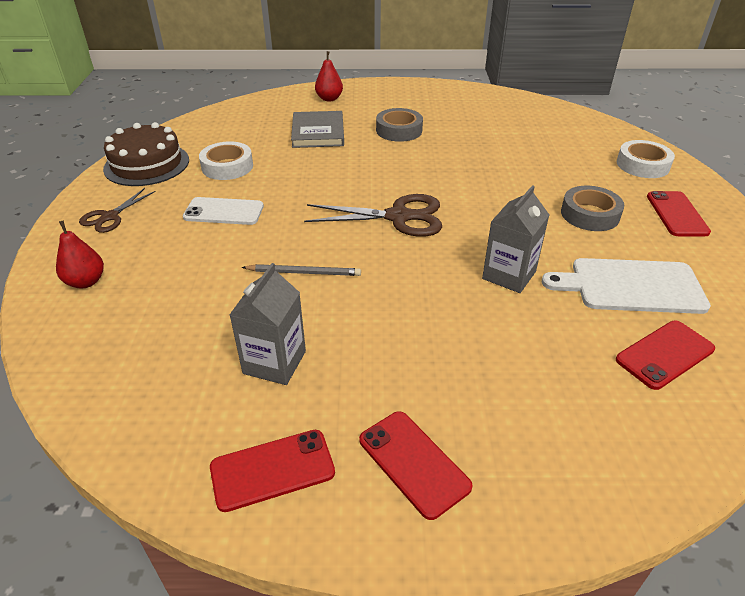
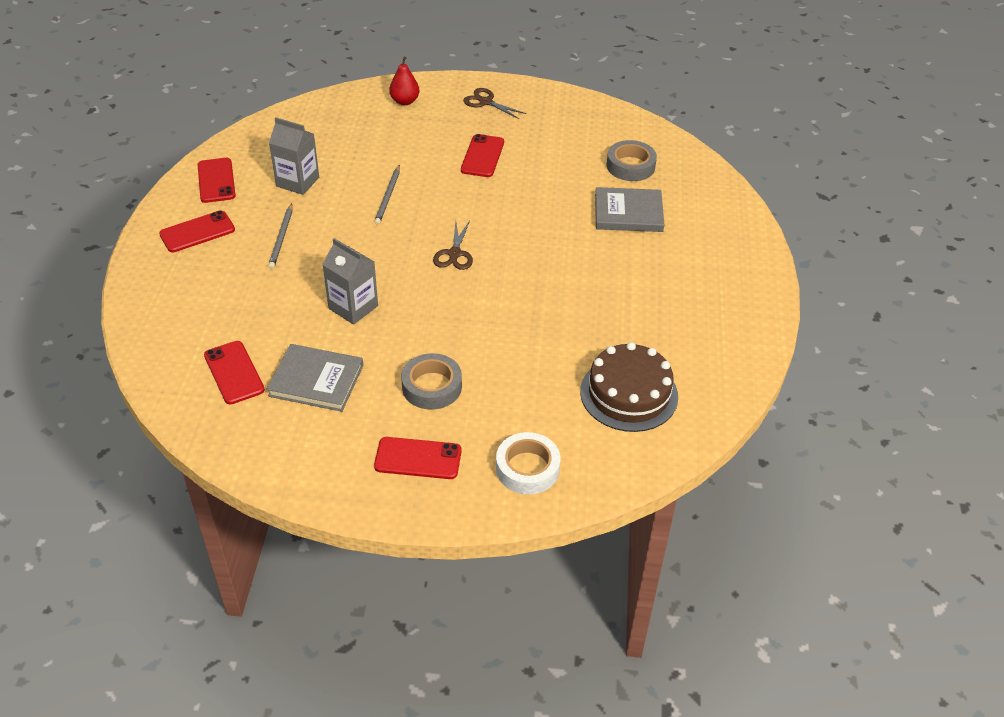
camera: 95 degrees right, 5 degrees up
(147, 164) = (569, 112): brown cake -> brown cake (629, 394)
(224, 212) = (482, 156): white phone -> red phone
(227, 166) = (560, 156): white tape -> none
(329, 99) = (718, 225): red pear -> none
(399, 130) = (631, 273): grey tape -> grey tape (630, 166)
(399, 217) = (454, 254): brown scissors -> brown scissors, size x0.60
(404, 357) = (281, 238): none -> grey pencil
(631, 286) = (316, 380): white cutting board -> grey book

